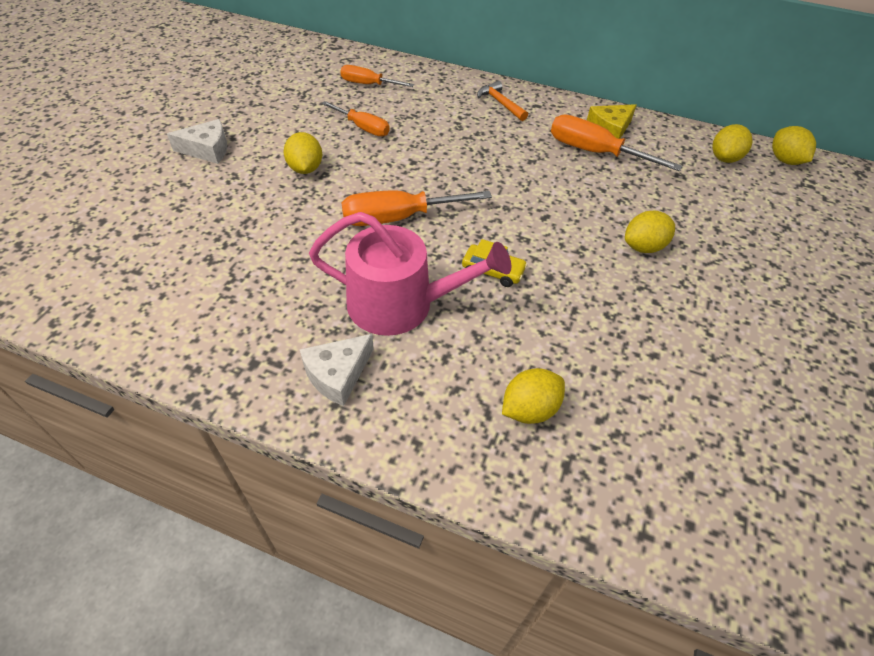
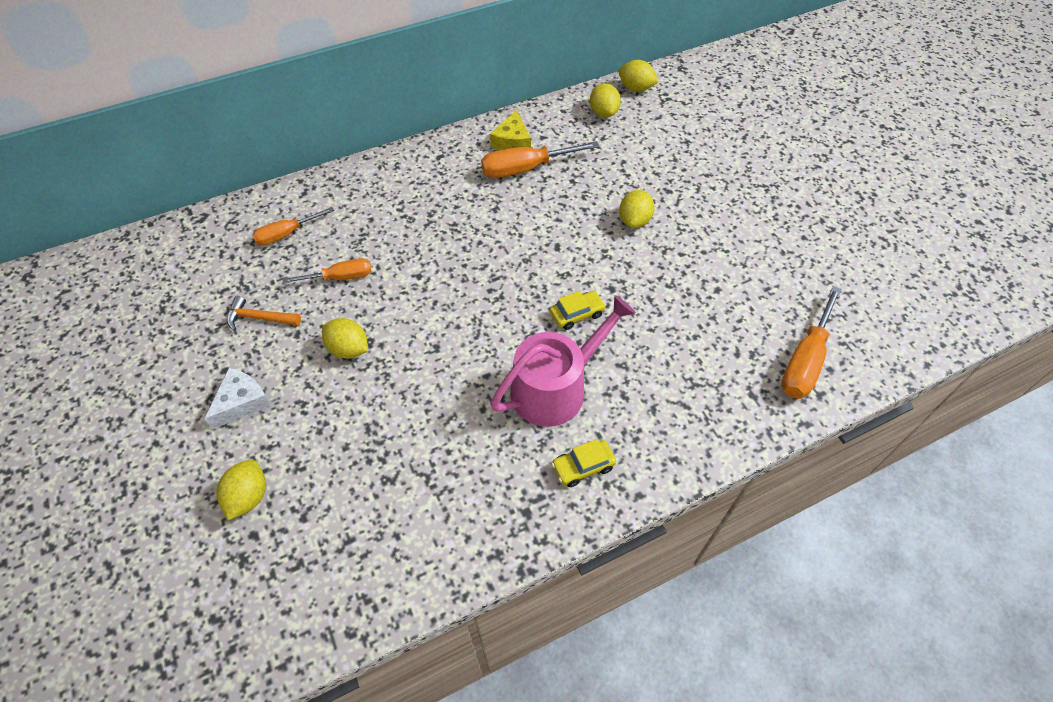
camera: 45 degrees left, 5 degrees up
(338, 374) = (583, 466): white cheese -> yellow car
(399, 218) = (470, 329): orange screwdriver -> orange screwdriver (805, 360)
(500, 103) = (412, 174): orange hammer -> orange hammer (259, 318)
(529, 409) = (701, 382): yellow lemon -> yellow lemon (248, 497)

